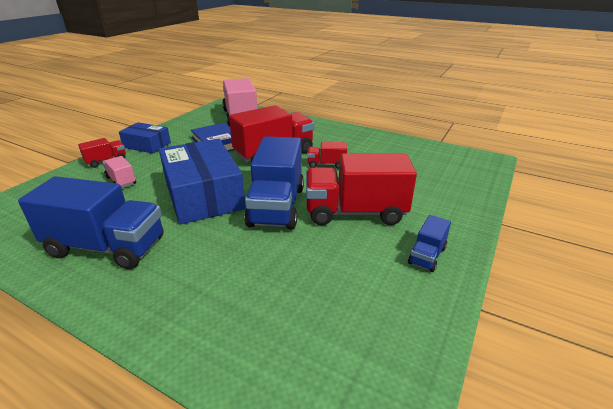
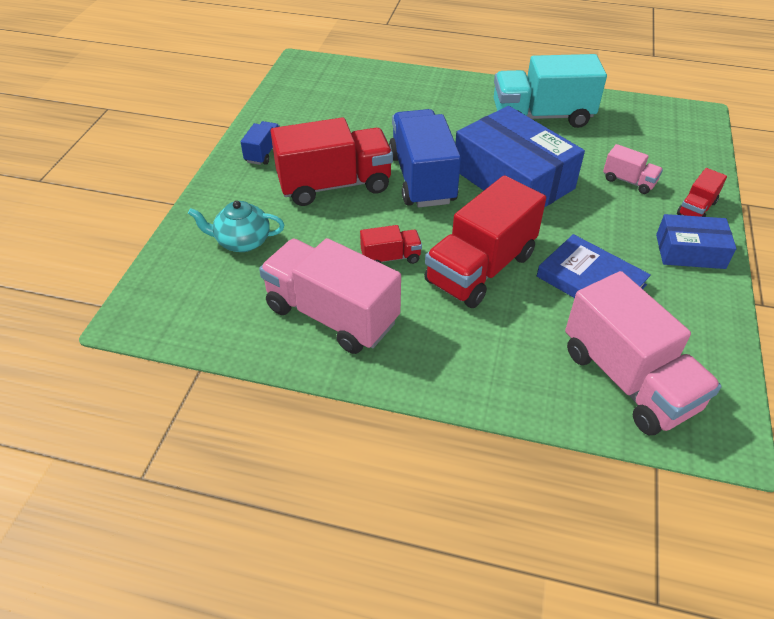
camera: 165 degrees right, 15 degrees up
(107, 247) = (541, 116): blue truck -> turquoise truck
(369, 147) = (331, 315): none -> pink truck
(430, 185) = (242, 241): none -> turquoise teapot

